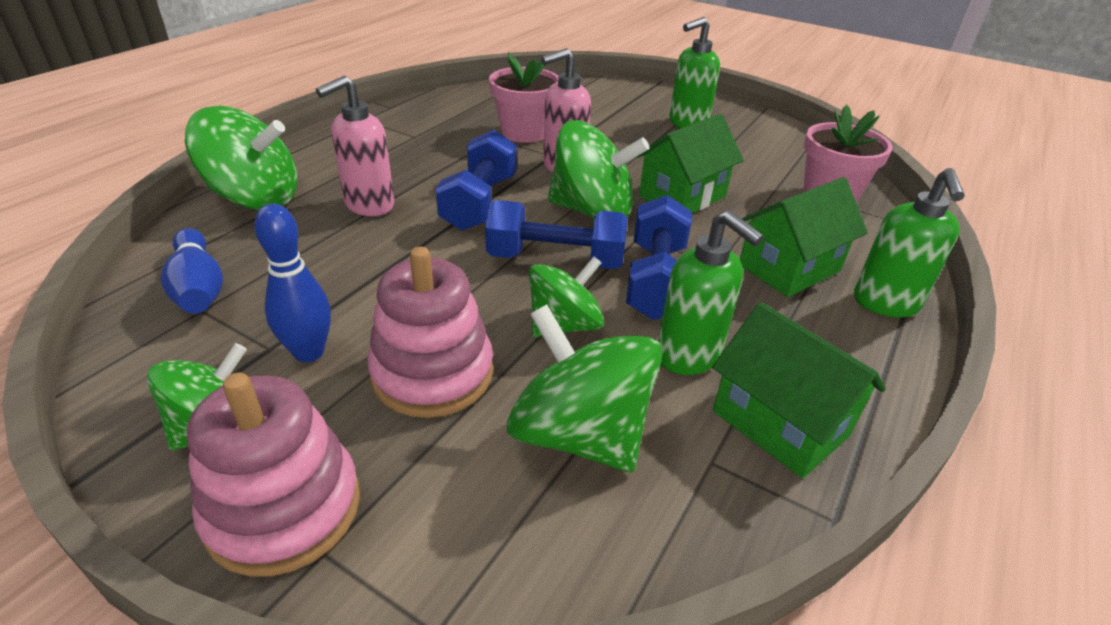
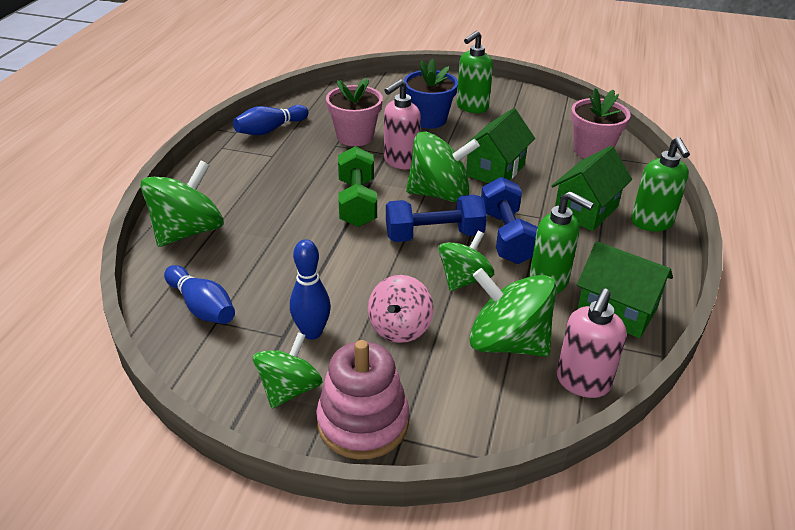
camera: 15 degrees left, 0 degrees up
(255, 198) = (188, 232): green spinning top -> green spinning top turned 45 degrees counterclockwise
(368, 205) = (277, 220): pink soap dispenser -> pink soap dispenser (582, 382)
(431, 111) = (270, 130): none -> blue bowling pin
(432, 373) = (399, 327): pink stacking toy -> pink spinning top
(479, 203) = (357, 202): blue dumbbell -> green dumbbell
(625, 129) = (429, 119): none -> blue flower pot

